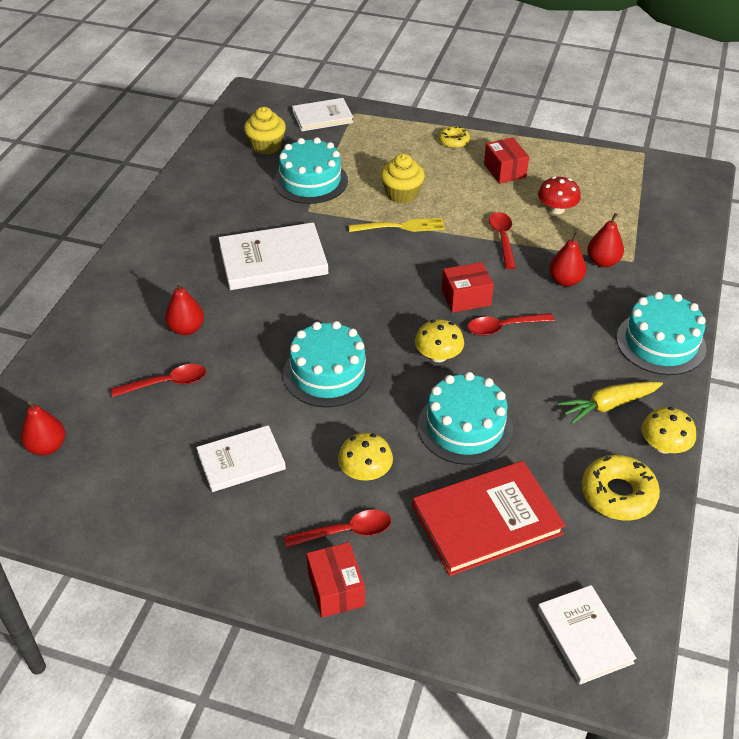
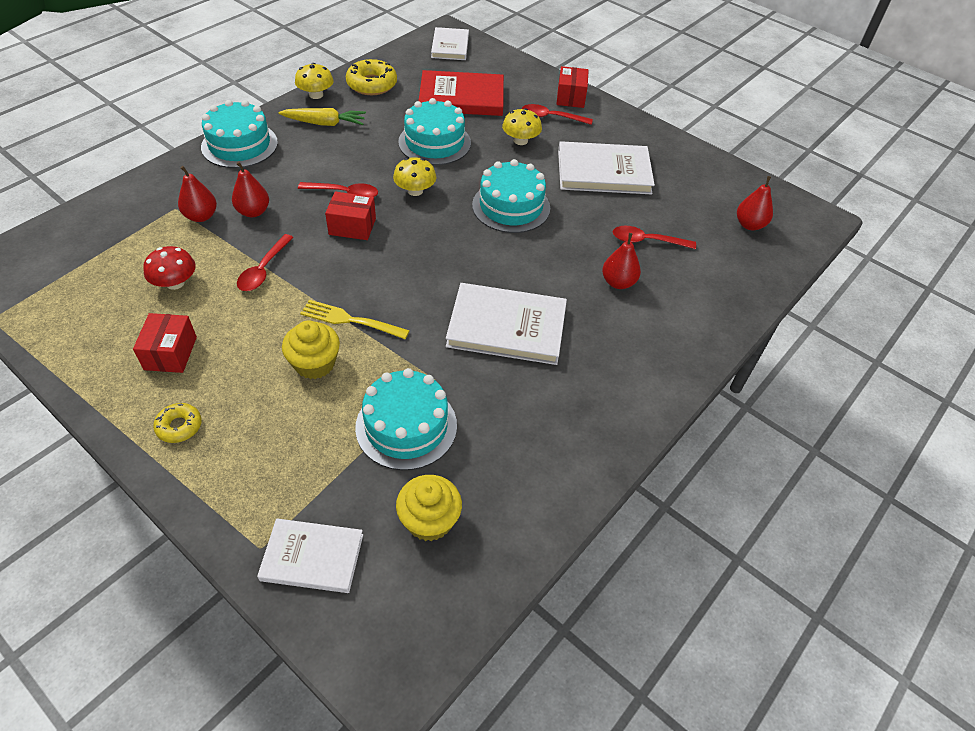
camera: 160 degrees left, 5 degrees up
(241, 461) = (603, 172): white book -> white book, size x1.56

